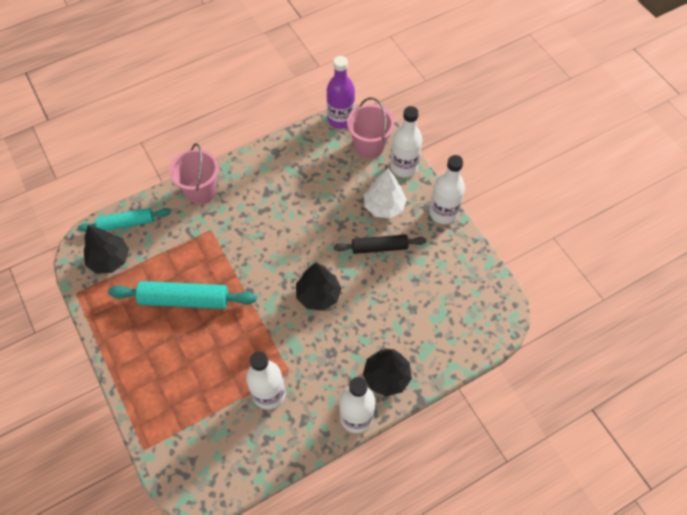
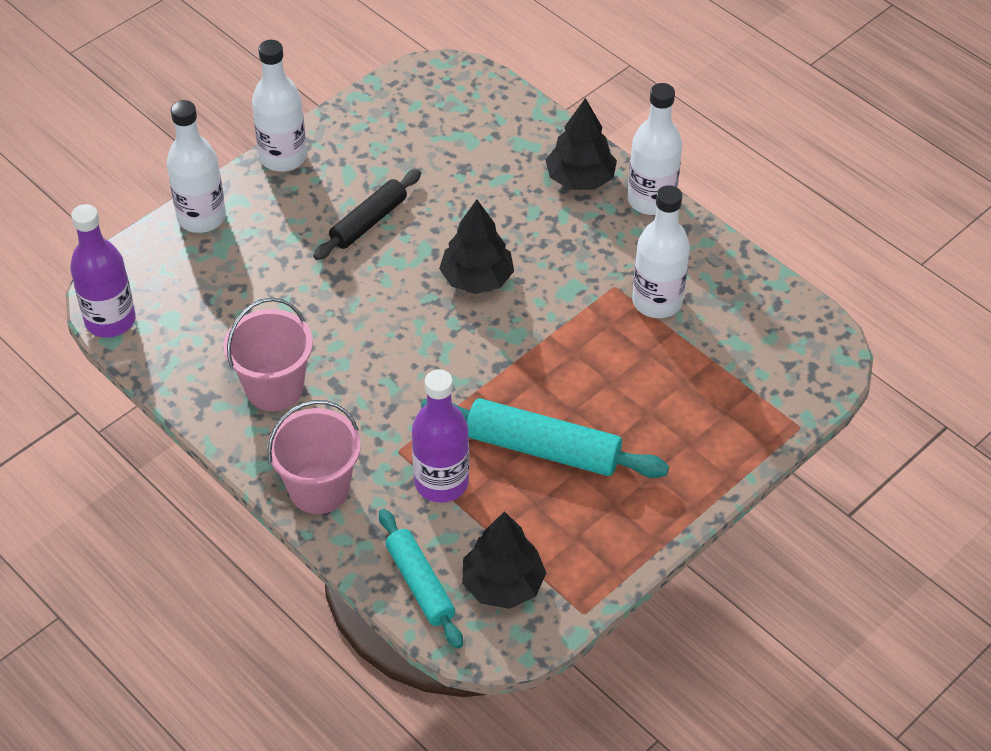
camera: 105 degrees left, 10 degrees down
(182, 245) = (441, 482): none -> purple bottle
(184, 300) = (543, 448): turquoise rolling pin -> turquoise rolling pin turned 60 degrees counterclockwise
(369, 146) = (165, 269): pink bucket -> pink bucket (274, 388)
(379, 247) = (368, 222): black rolling pin -> black rolling pin turned 60 degrees clockwise
(384, 206) = (288, 229): white tree -> none

